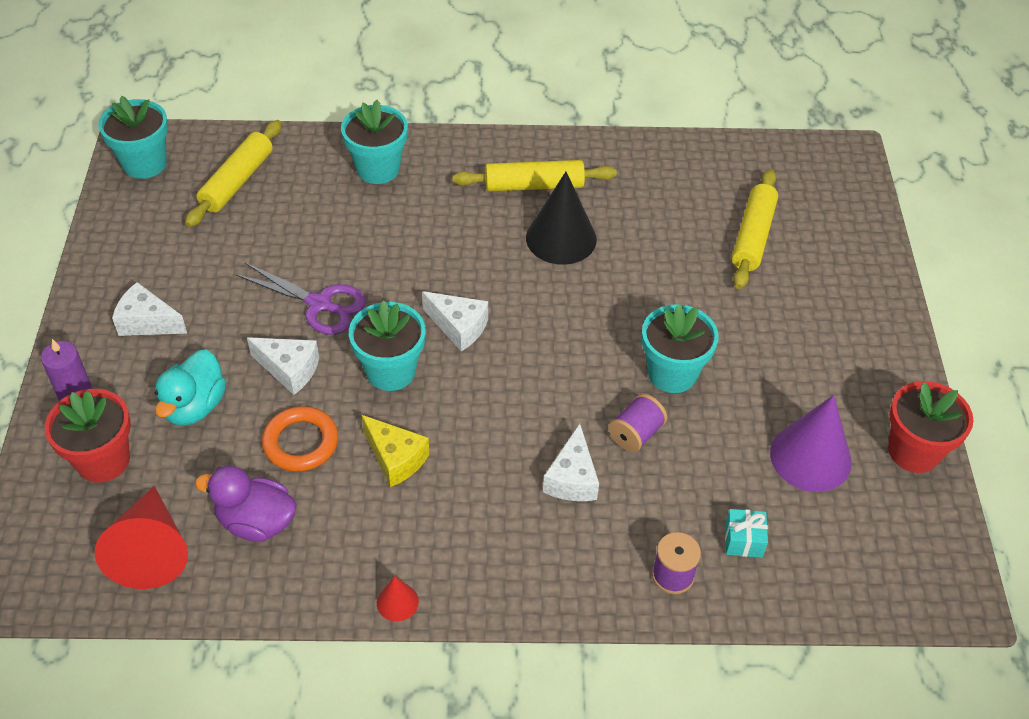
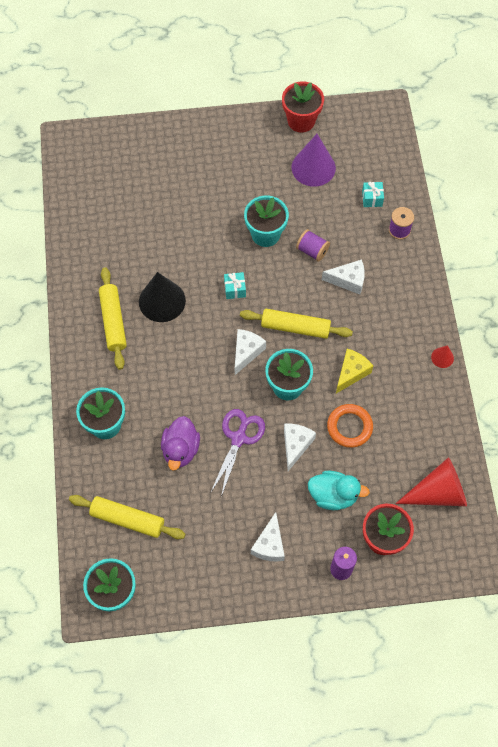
camera: 95 degrees left, 15 degrees up
(256, 522) = (408, 439): purple duck -> purple duck (180, 449)
(571, 324) = (235, 289): none -> turquoise gift
(753, 236) = (148, 193): yellow rolling pin -> yellow rolling pin (295, 327)

